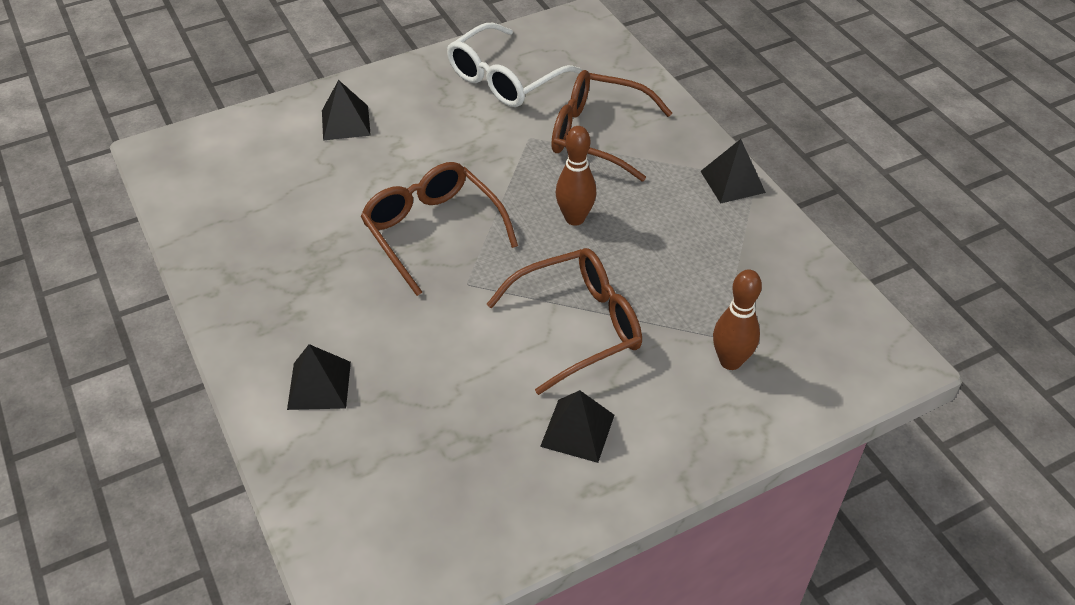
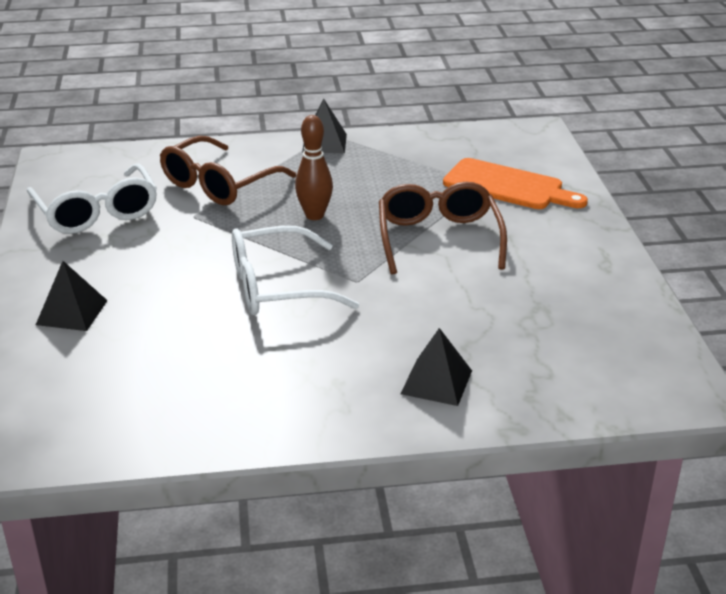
camera: 70 degrees left, 15 degrees down
(432, 231) = (276, 287): brown glasses -> white glasses
(577, 430) = (546, 260): black pyramid -> none
(730, 361) = (508, 186): brown bowling pin -> orange cutting board

